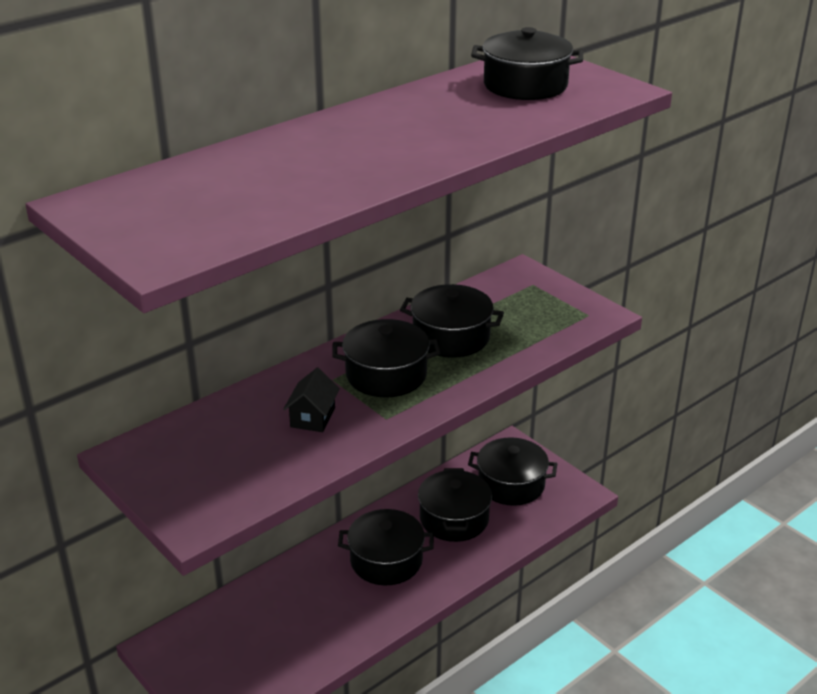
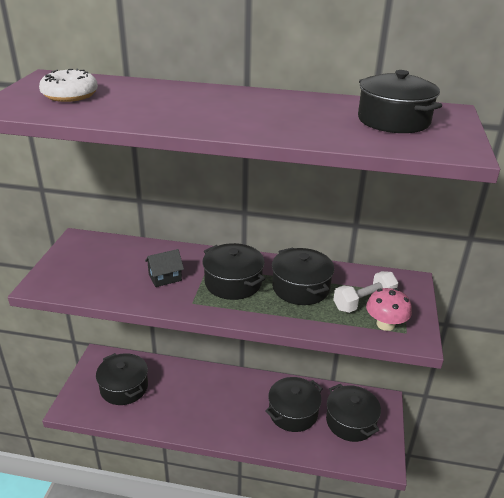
camera: 50 degrees right, 0 degrees up
(186, 207) = (70, 95): none -> white donut
(386, 560) = (231, 403): black pot -> black pot (124, 387)
(519, 313) = (364, 301): none -> white dumbbell
(565, 319) = (385, 324): none -> pink mushroom

